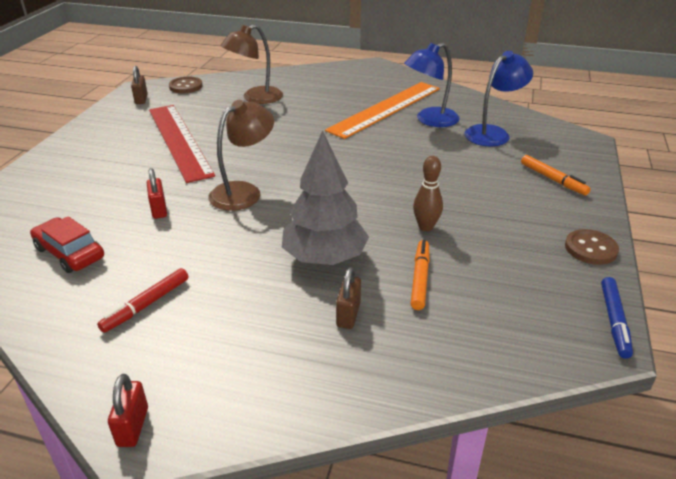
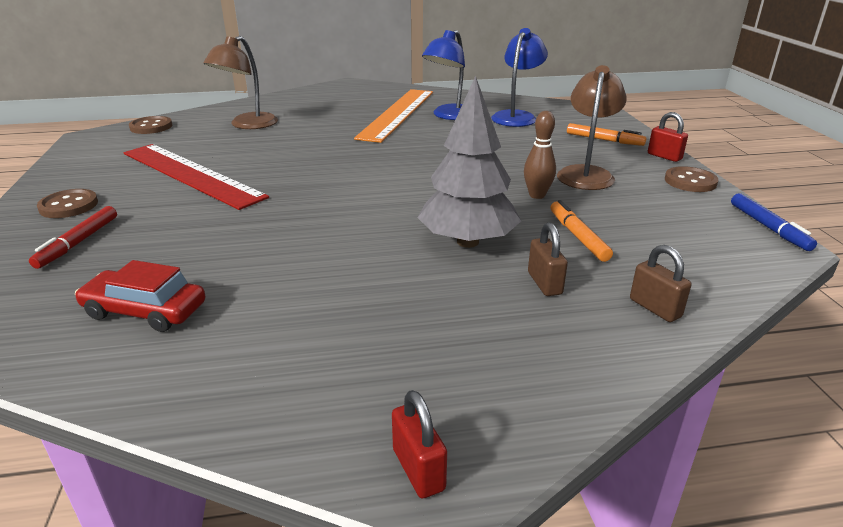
camera: 25 degrees left, 5 degrees down
(84, 151) = (69, 206): none -> brown button
(141, 99) = (102, 146): brown padlock -> brown padlock (655, 308)
(146, 305) = (306, 336): red marker -> red marker (78, 243)
(159, 210) = (228, 241): red padlock -> red padlock (664, 156)
(243, 192) = (317, 205): brown lamp -> brown lamp (586, 173)

